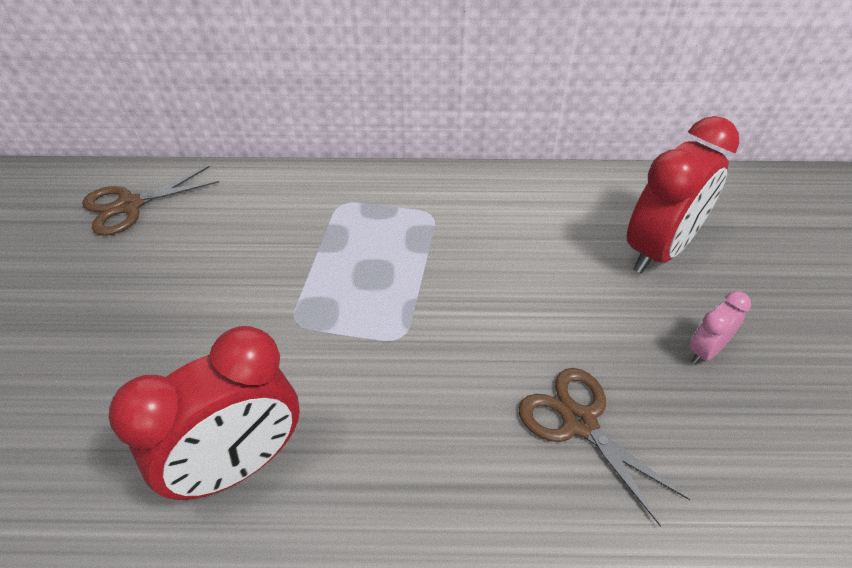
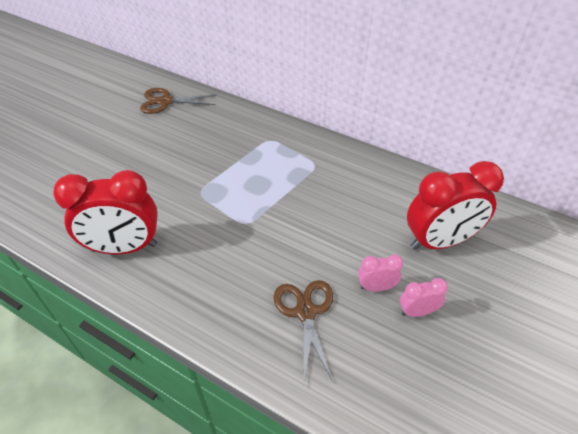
camera: 30 degrees right, 0 degrees up
(636, 343) = (376, 287): none -> pink clock

